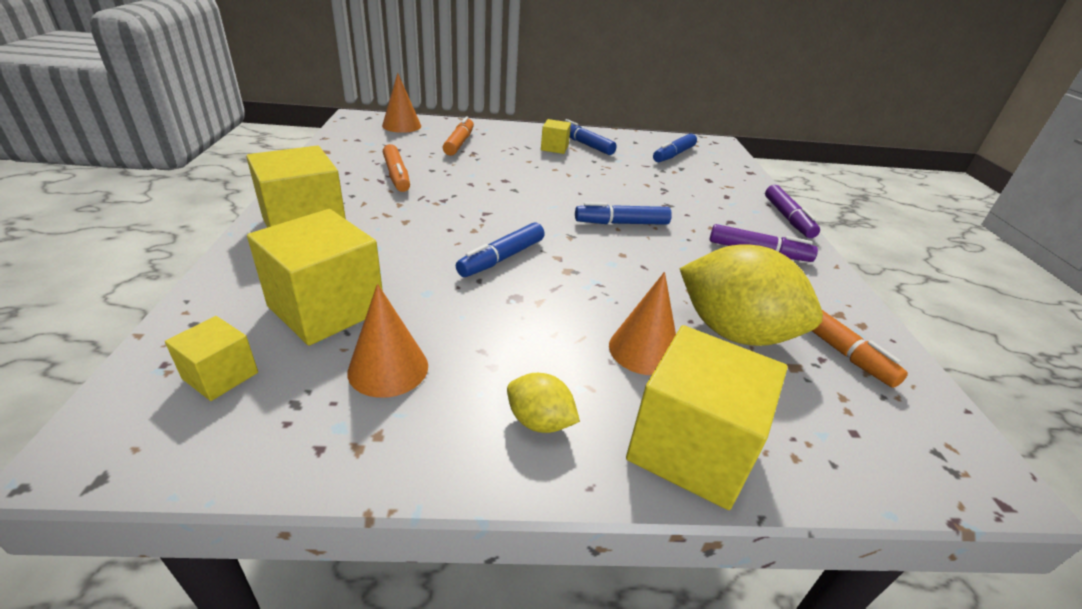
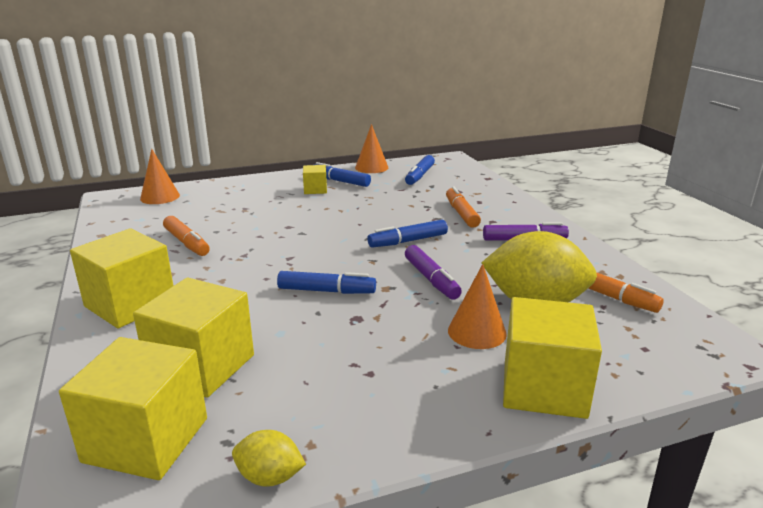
camera: 15 degrees left, 10 degrees down
(220, 375) = (146, 440): yellow cube -> yellow cube, size x1.95
(388, 368) = (287, 396): orange cone -> orange cone (371, 167)
(459, 143) = (226, 202): orange marker -> orange marker (461, 213)
(502, 258) = (326, 291): blue marker -> blue marker turned 105 degrees counterclockwise
(539, 421) = (428, 400): yellow lemon -> yellow lemon (269, 477)
(787, 218) = (533, 209): purple marker -> purple marker (431, 279)

